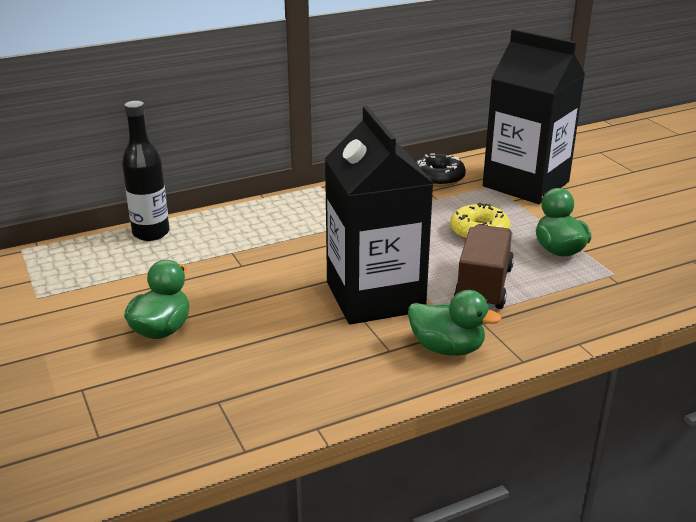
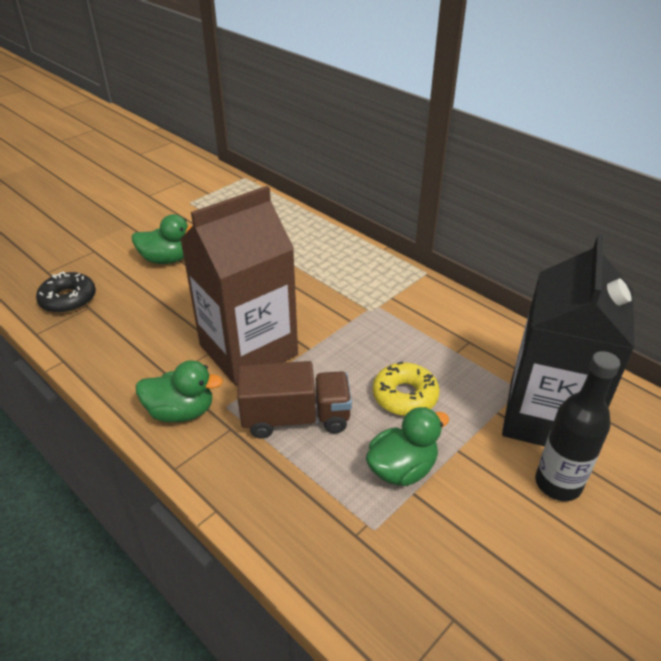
camera: 70 degrees right, 10 degrees up
(151, 233) = (292, 216): black bottle -> black bottle (558, 484)
(375, 297) = (248, 350): black carton -> brown carton
(438, 177) = (505, 343): black donut -> black donut (68, 299)
(447, 348) = (181, 411): green duck -> green duck turned 90 degrees counterclockwise

